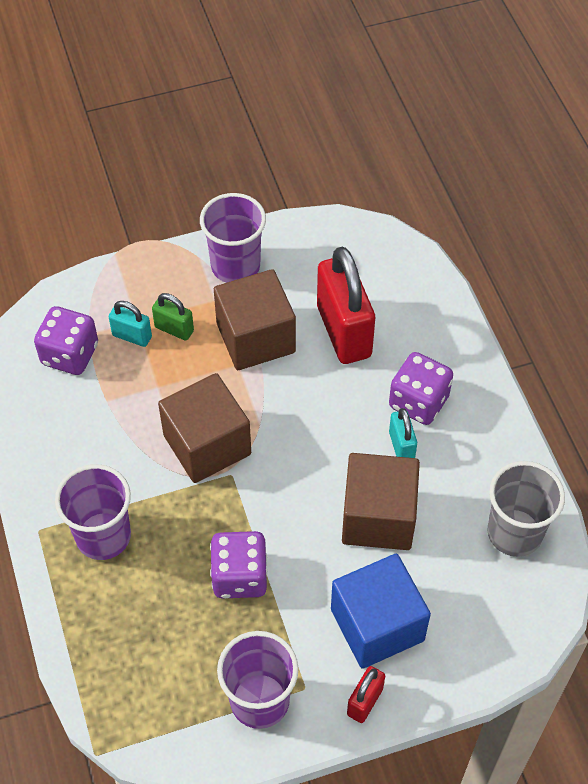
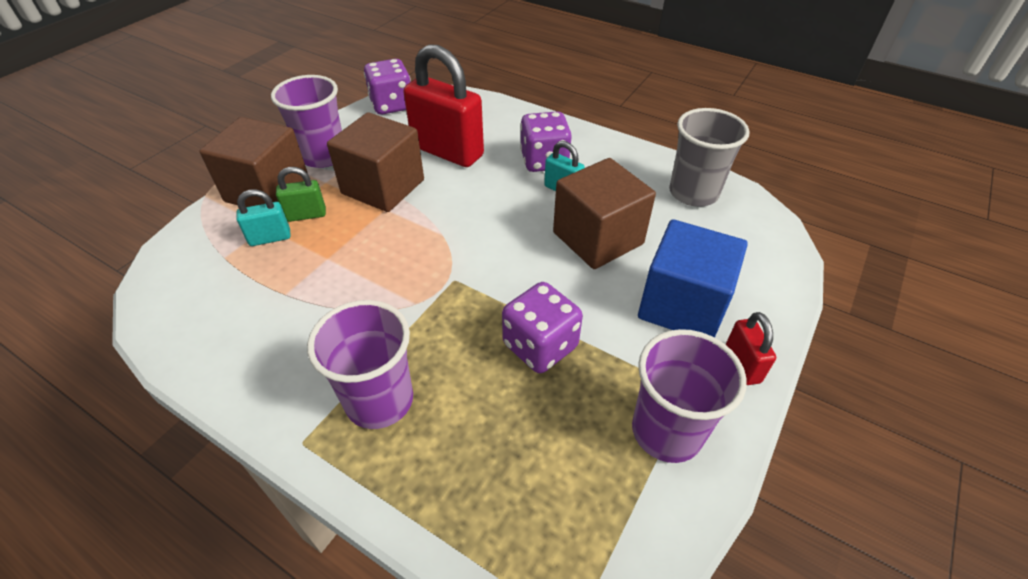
camera: 40 degrees left, 10 degrees down
(70, 354) = (216, 281): purple dice -> purple dice (392, 105)
(207, 445) = (412, 272): brown cube -> brown cube (267, 190)

